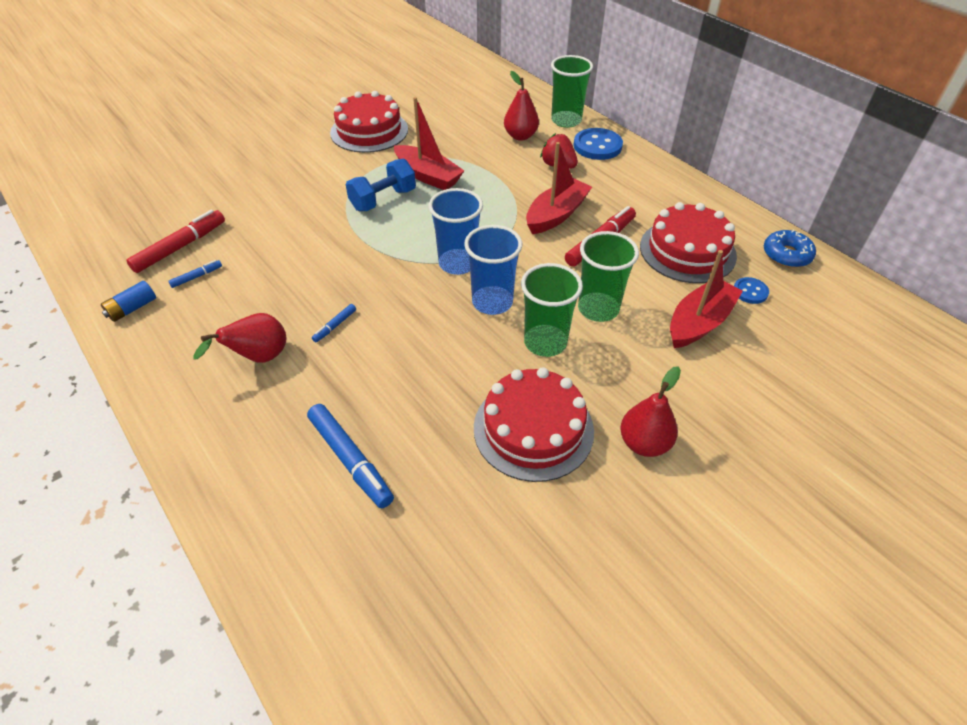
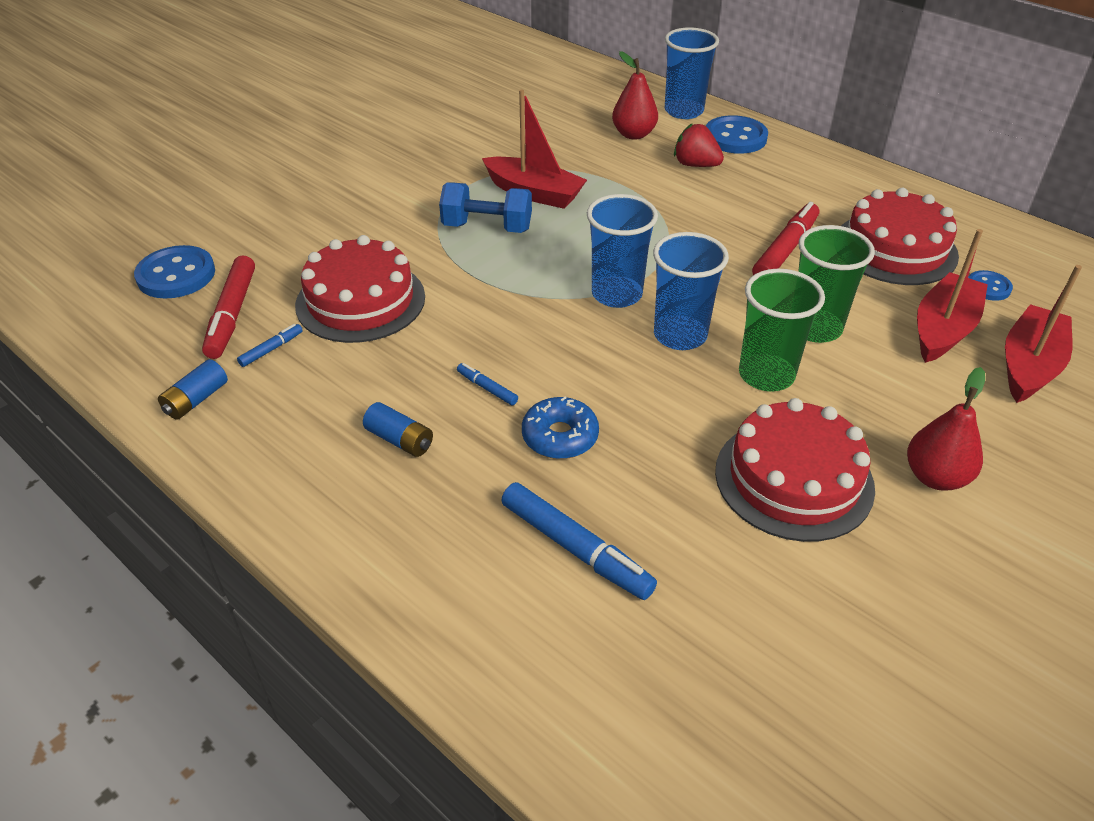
camera: 10 degrees left, 5 degrees down
(154, 212) = (176, 275): none -> blue button
(180, 247) = (232, 314): red marker -> red marker turned 150 degrees clockwise
(258, 358) = (400, 440): red pear -> blue battery
(335, 326) = (487, 388): blue marker -> blue marker turned 105 degrees clockwise
(369, 131) = (433, 145): red cake -> red cake (360, 301)
(383, 200) = (487, 227): blue dumbbell -> blue dumbbell turned 60 degrees clockwise
(556, 215) = (717, 223): red boat -> red boat (1029, 365)
(566, 120) = (684, 111): green cup -> blue cup
(786, 255) = (1013, 241): blue donut -> blue donut (560, 436)

